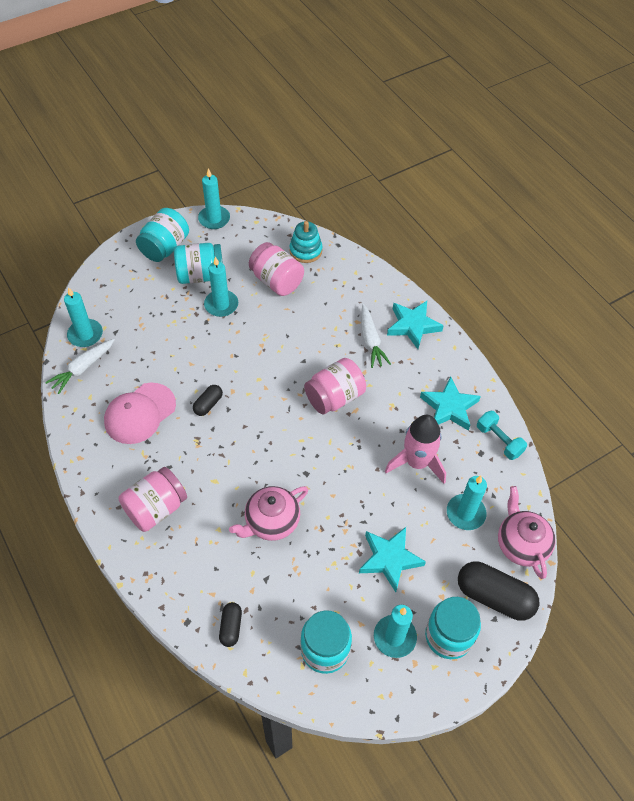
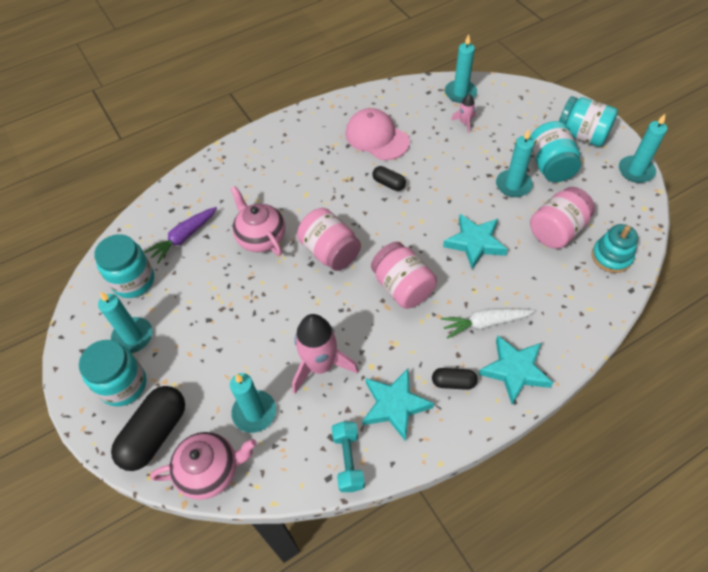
camera: 95 degrees right, 0 degrees up
(83, 368) = (422, 96): white carrot -> none
(132, 334) = (464, 123): none -> pink rocket
(156, 508) = (281, 157): pink jar -> pink jar (330, 252)
(231, 627) = (167, 214): black capsule -> black capsule (453, 382)
(267, 603) = (184, 237): none -> purple carrot
(389, 559) = (211, 335): turquoise star -> turquoise star (475, 243)
(499, 440) = (348, 460): turquoise dumbbell -> turquoise dumbbell turned 60 degrees counterclockwise

